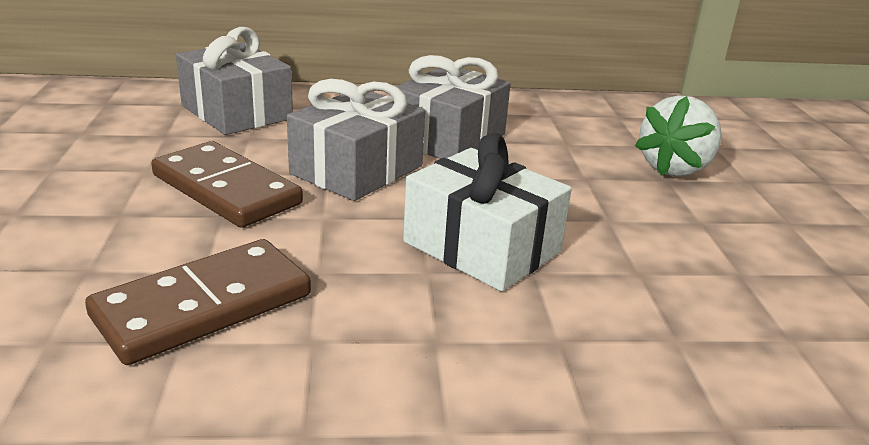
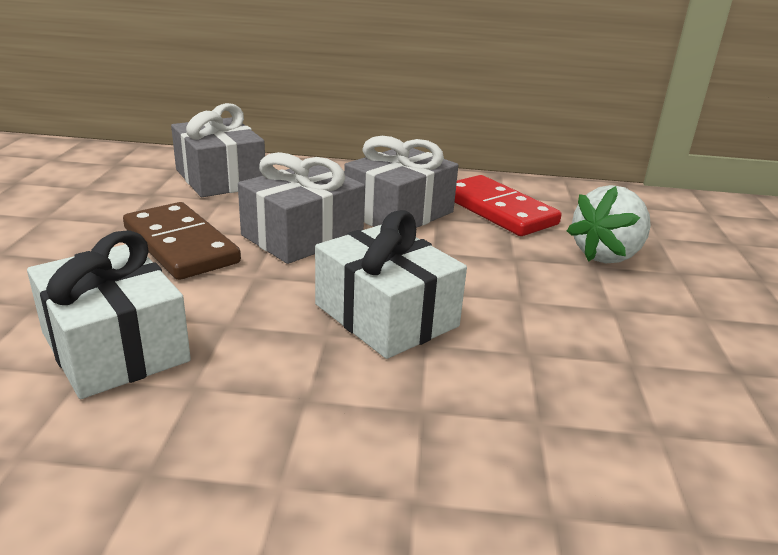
camera: 10 degrees right, 0 degrees up
(203, 306) = (115, 347): brown domino -> white gift
(549, 129) = (498, 210): none -> red domino

